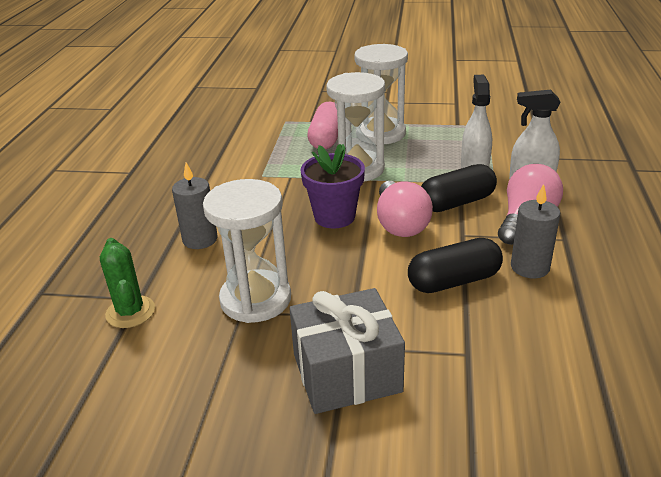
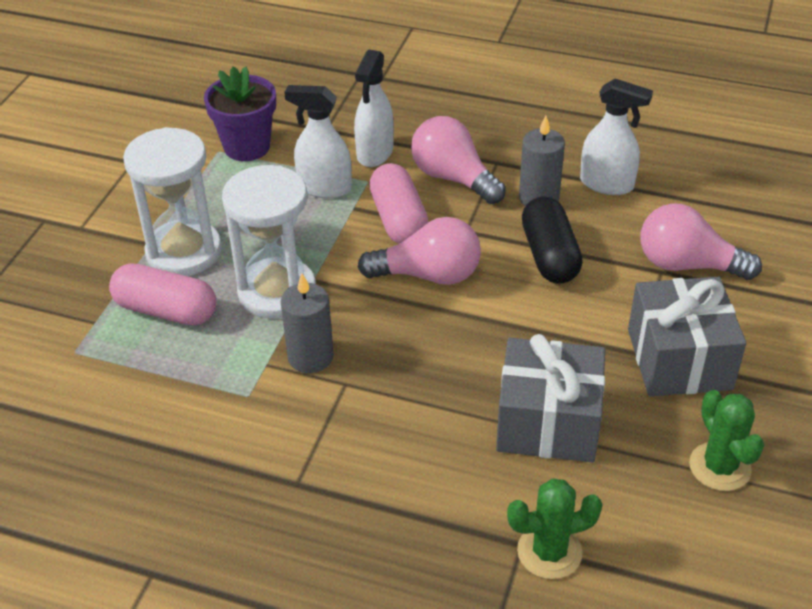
camera: 80 degrees left, 10 degrees up
(200, 239) = (401, 475): grey candle -> grey candle (310, 357)
(215, 407) = (719, 467): none -> green cactus
(255, 299) = (548, 422): white hourglass -> grey gift
(334, 217) = (391, 330): purple flower pot -> purple flower pot (247, 147)
(457, 202) = (399, 220): black capsule -> pink capsule
(486, 373) = (687, 265): none -> pink light bulb
(581, 307) = (607, 184): none -> white spray bottle

